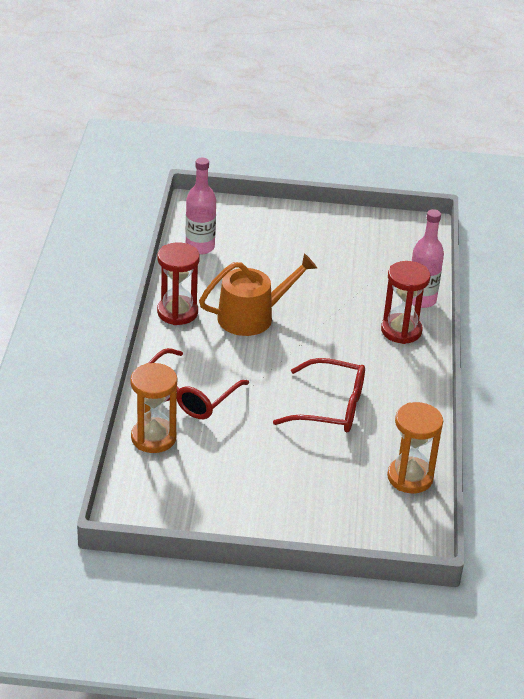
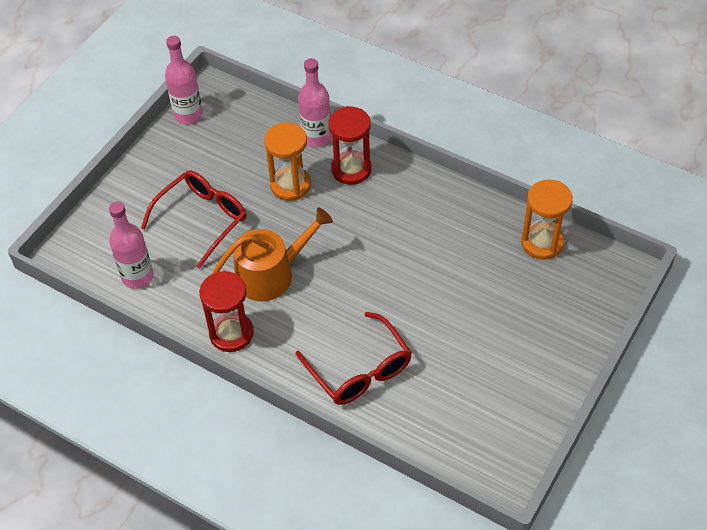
camera: 60 degrees left, 15 degrees up
(153, 438) = (407, 419): orange hourglass -> orange hourglass (290, 185)
(252, 316) = (271, 274): orange watering can -> orange watering can turned 60 degrees clockwise
(330, 407) = (428, 263): red glasses -> red glasses (202, 220)
(386, 221) = (188, 114): none -> pink bottle

